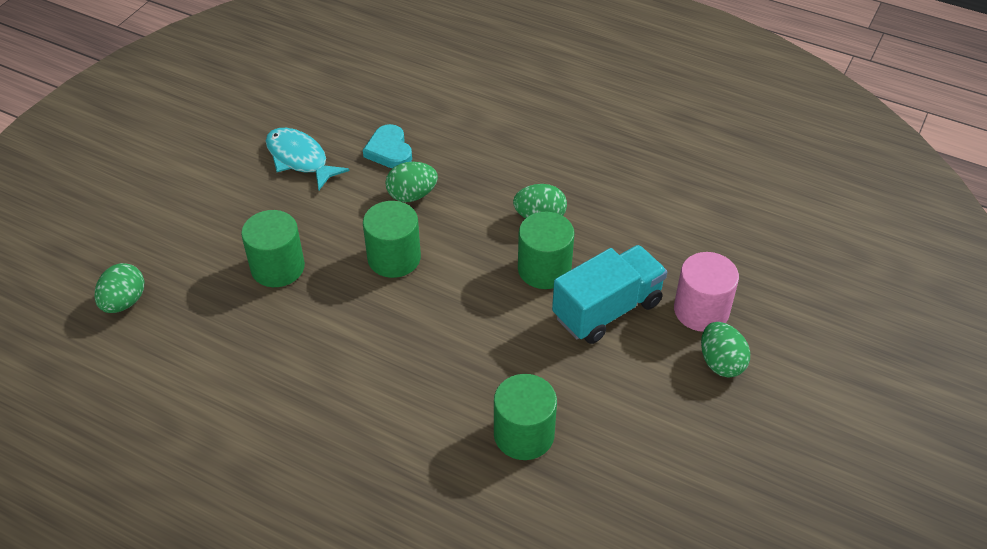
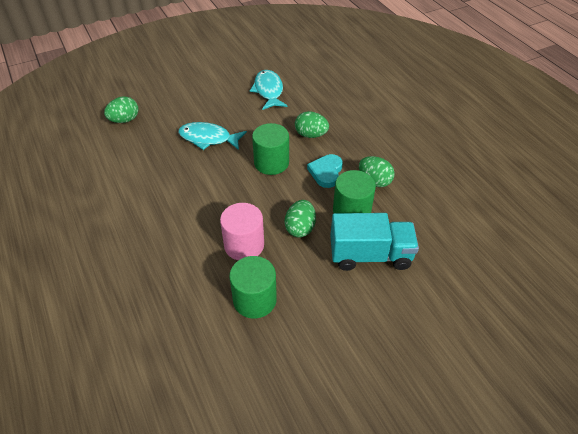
camera: 35 degrees right, 0 degrees up
(277, 267) = (208, 138): green cylinder -> turquoise fish
(389, 150) = (319, 107): turquoise heart -> turquoise heart (326, 172)
(701, 310) = (433, 289): pink cylinder -> pink cylinder (244, 245)
(721, 362) = (419, 330): green egg -> green egg (300, 228)

